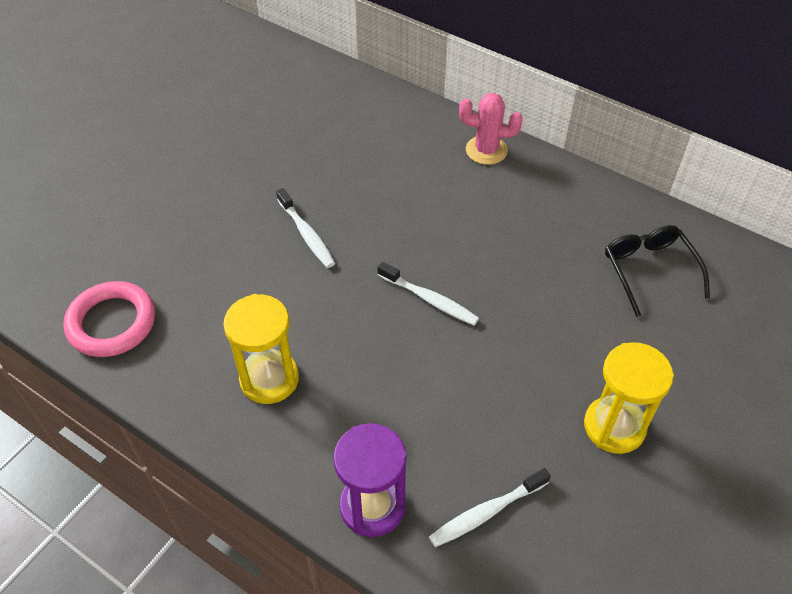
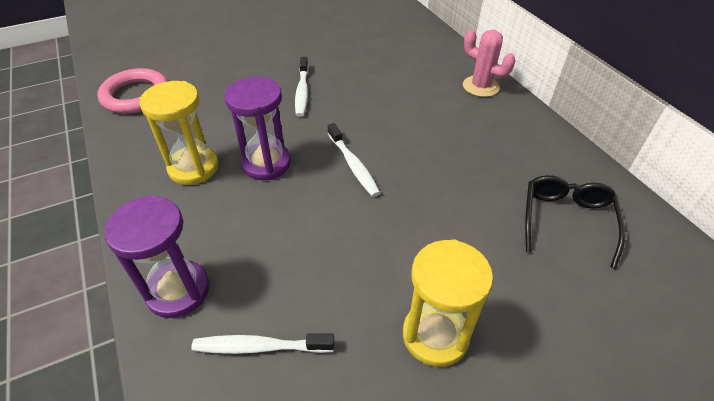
camera: 30 degrees right, 5 degrees down
(342, 338) = (266, 163): none -> purple hourglass

